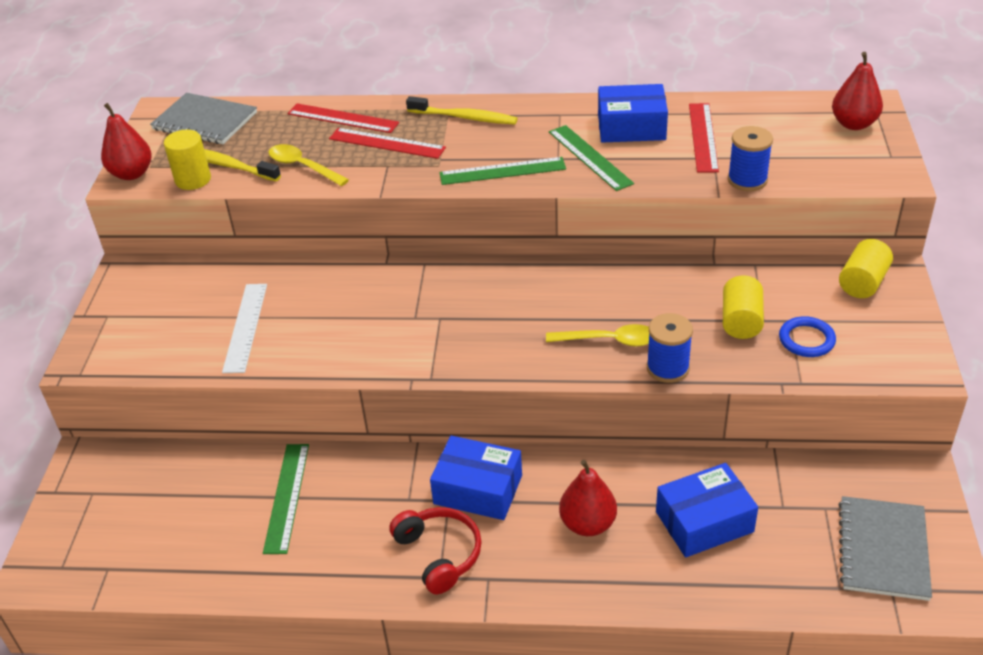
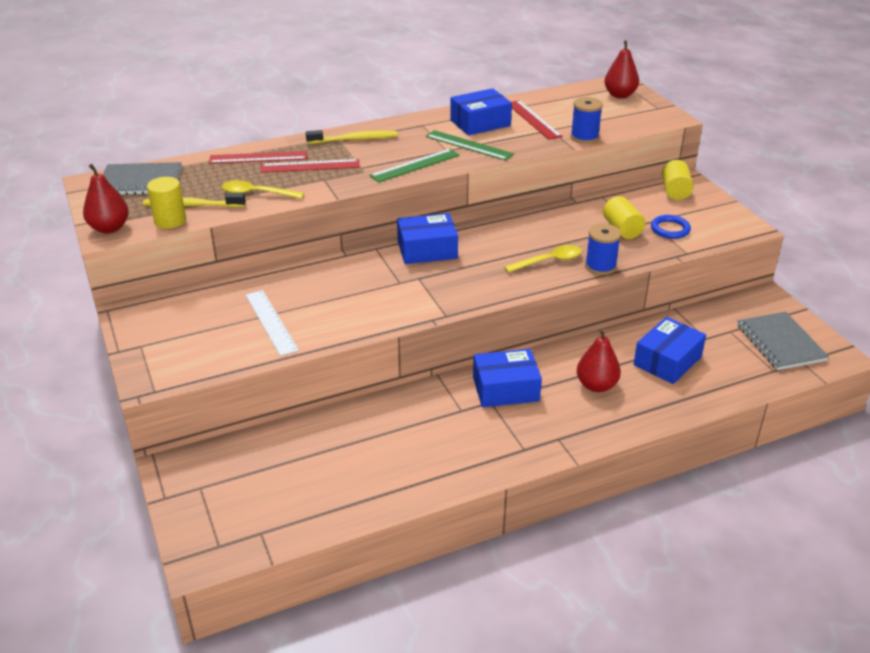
camera: 30 degrees left, 5 degrees down
(286, 497) = (368, 438): green ruler -> none
(439, 554) = (512, 436): red headphones -> none
(479, 282) = (427, 250): none -> blue box

